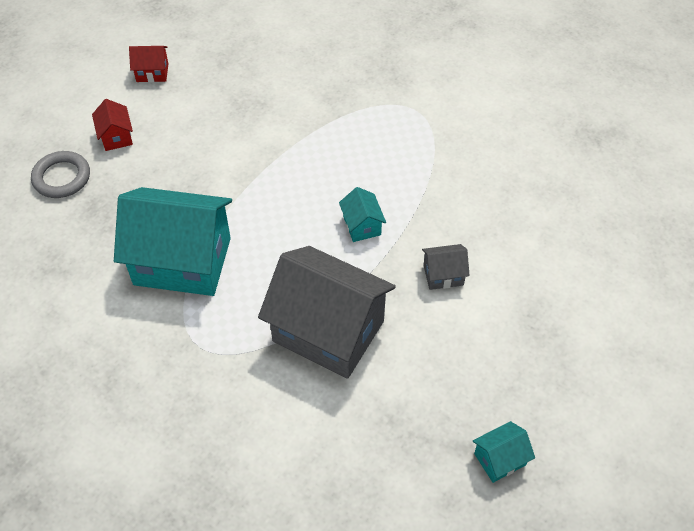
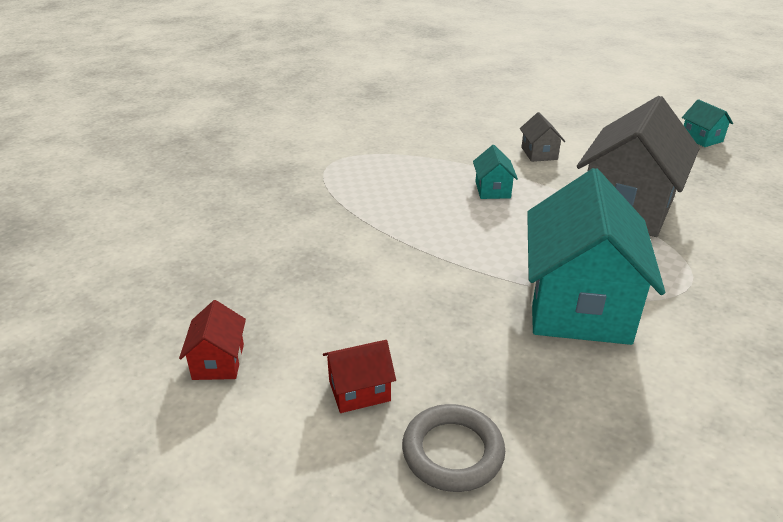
camera: 90 degrees left, 20 degrees down
(362, 225) = (492, 190): turquoise house -> turquoise house turned 75 degrees counterclockwise

